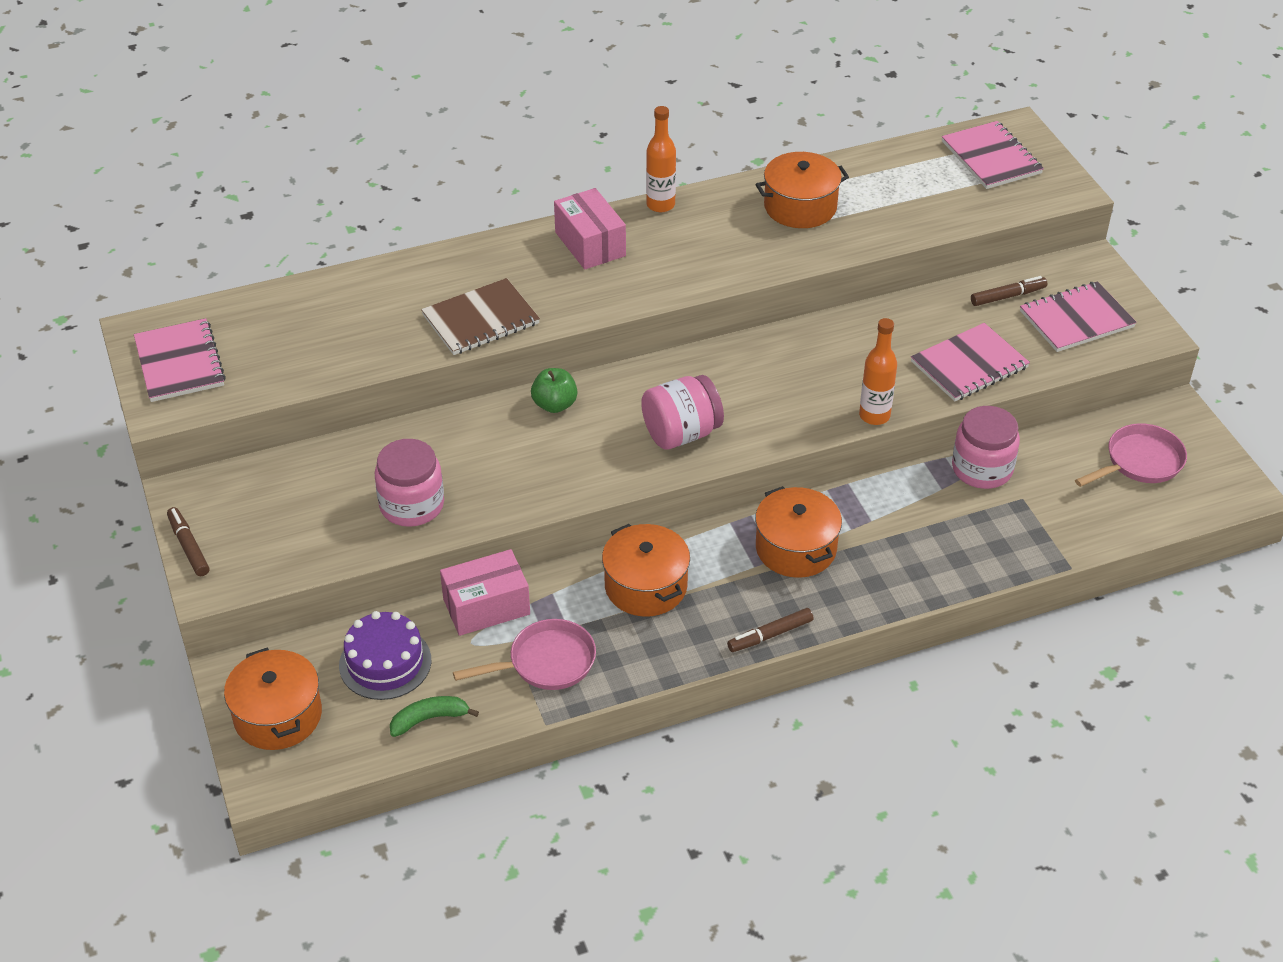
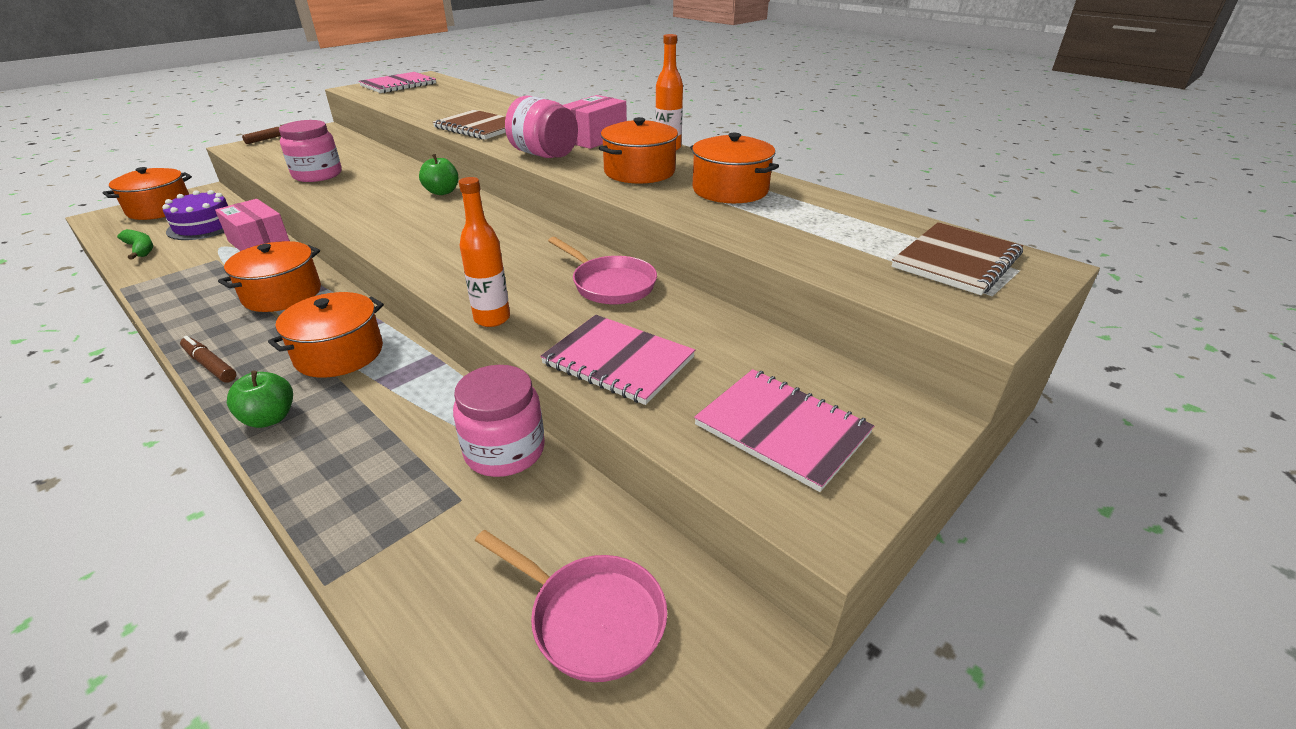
camera: 65 degrees right, 10 degrees down
(546, 662) = (193, 275): pink pan -> pink pan (610, 284)
(681, 433) = (425, 237): pink jar -> pink jar (544, 155)
(719, 243) = (639, 172): none -> orange pot
(878, 594) = (269, 418): none -> green apple
(991, 157) = (956, 261): pink notebook -> brown notebook
(1008, 296) = (772, 364): brown marker -> none

